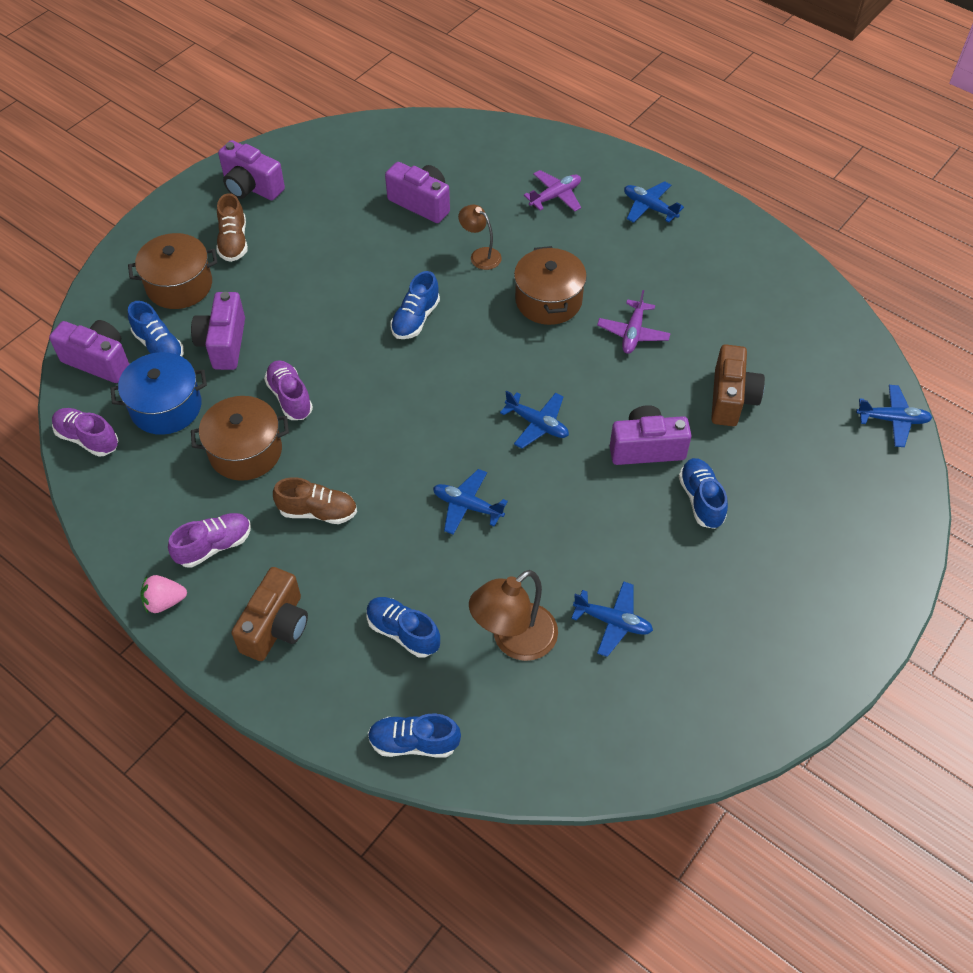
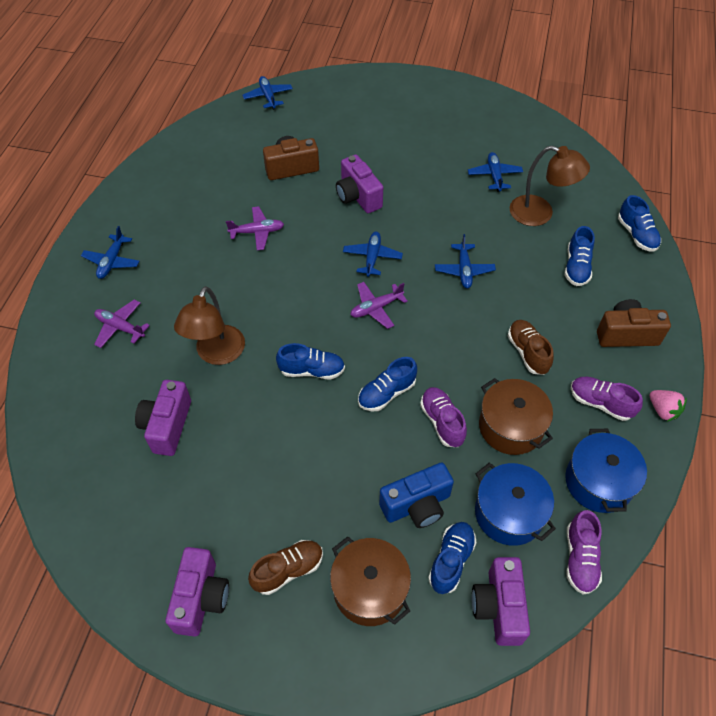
camera: 115 degrees left, 0 degrees up
(139, 494) = (598, 482): none -> blue pot
(224, 344) = (417, 505): purple camera -> blue camera
(290, 397) = (442, 422): purple shoe -> purple shoe turned 120 degrees clockwise
(461, 399) = (376, 308): none -> purple plane
(480, 255) = (217, 354): brown lamp -> brown lamp, size x1.70
(548, 300) = (248, 291): brown pot -> none
(701, 500) = (382, 161): blue shoe -> blue shoe (386, 393)

